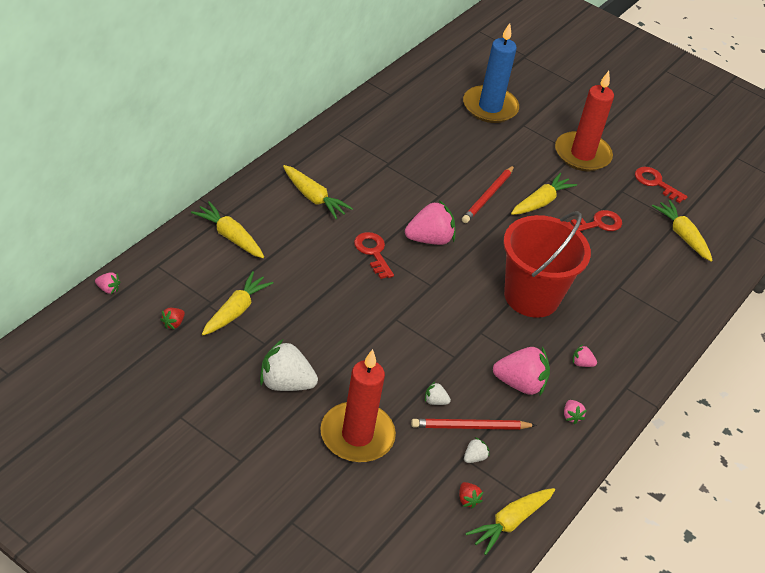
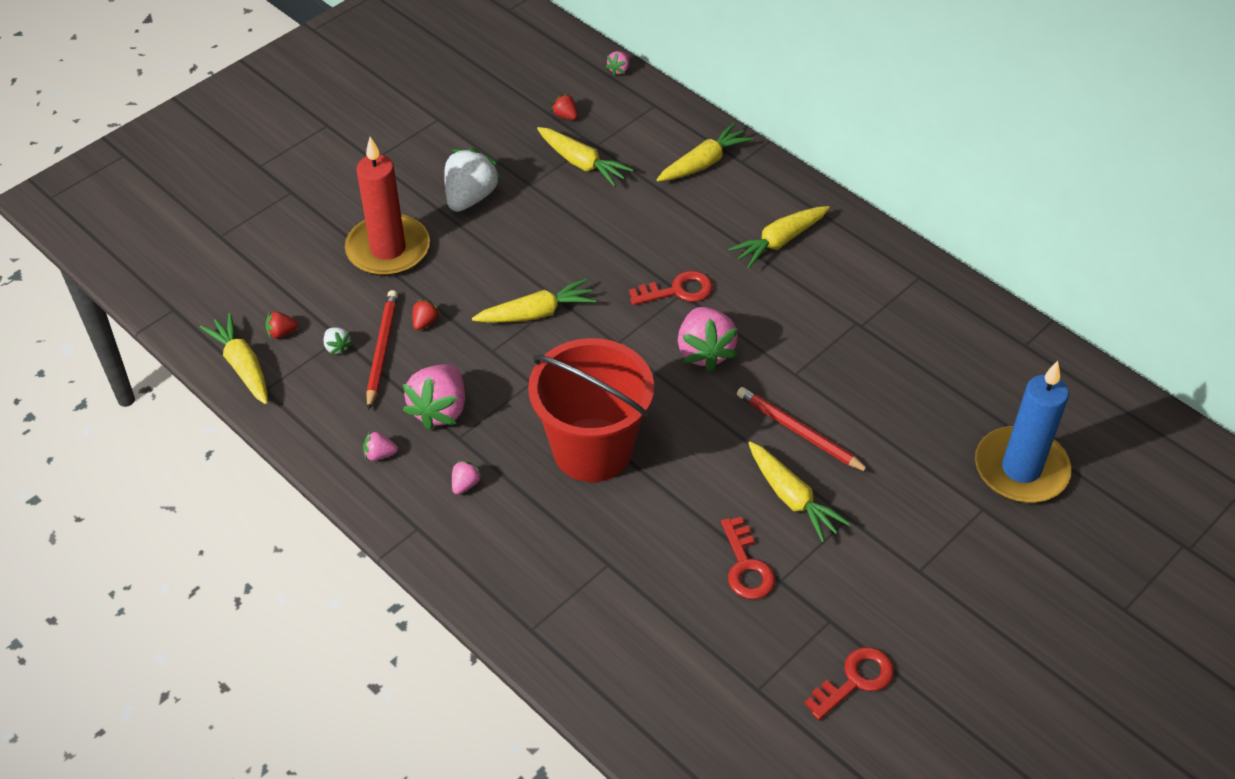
camera: 105 degrees right, 5 degrees up
(435, 401) = (425, 322): white strawberry -> red strawberry
(582, 154) = (917, 581): red candle -> none
(682, 235) = (723, 687): yellow carrot -> yellow carrot (536, 313)

